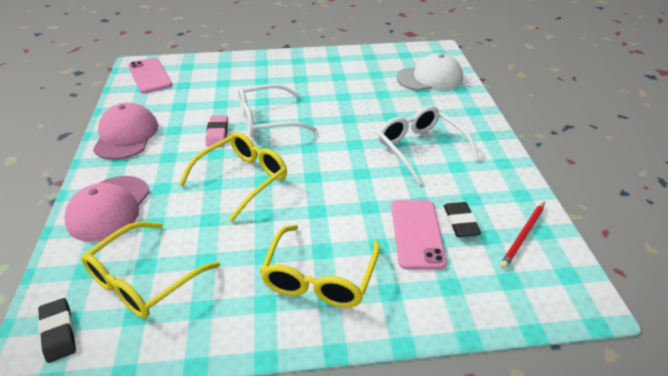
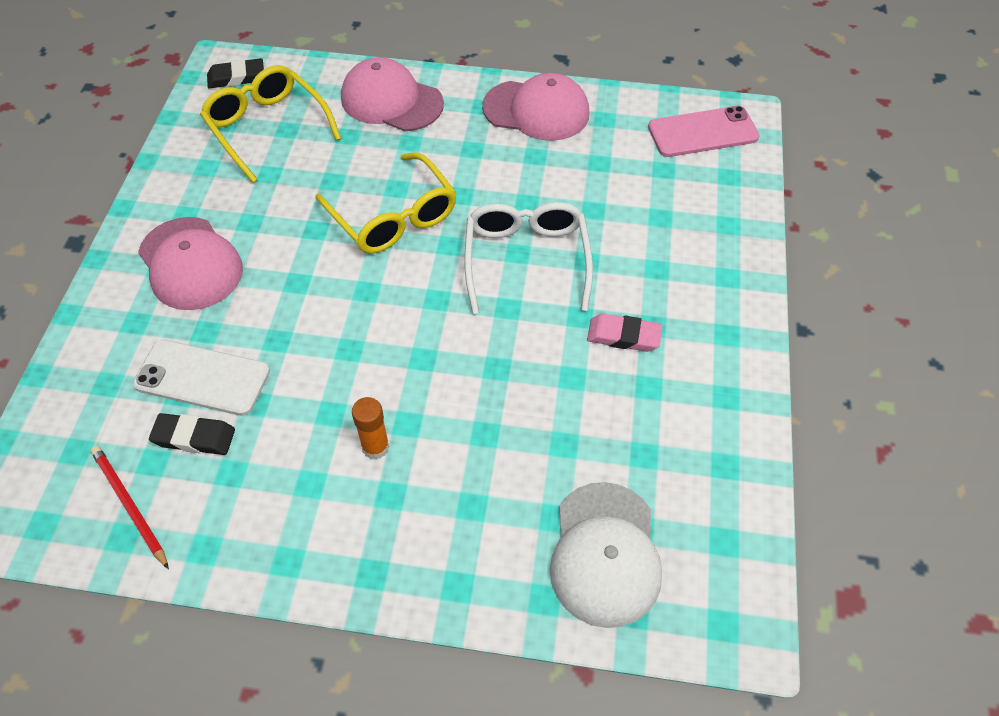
camera: 105 degrees right, 15 degrees up
(217, 133) = (509, 200): pink eraser -> pink eraser (623, 336)
(319, 277) = (190, 264): yellow glasses -> pink cap
(417, 233) = (202, 378): pink phone -> white phone
(420, 148) = (375, 447): white glasses -> orange glue stick

